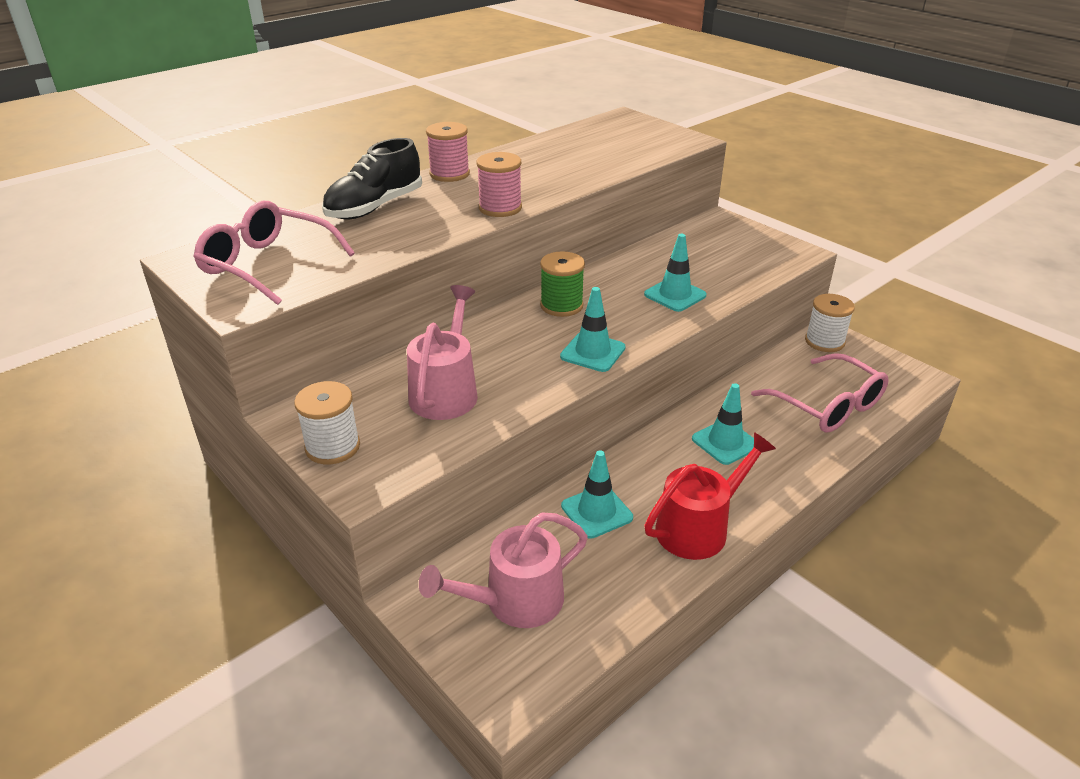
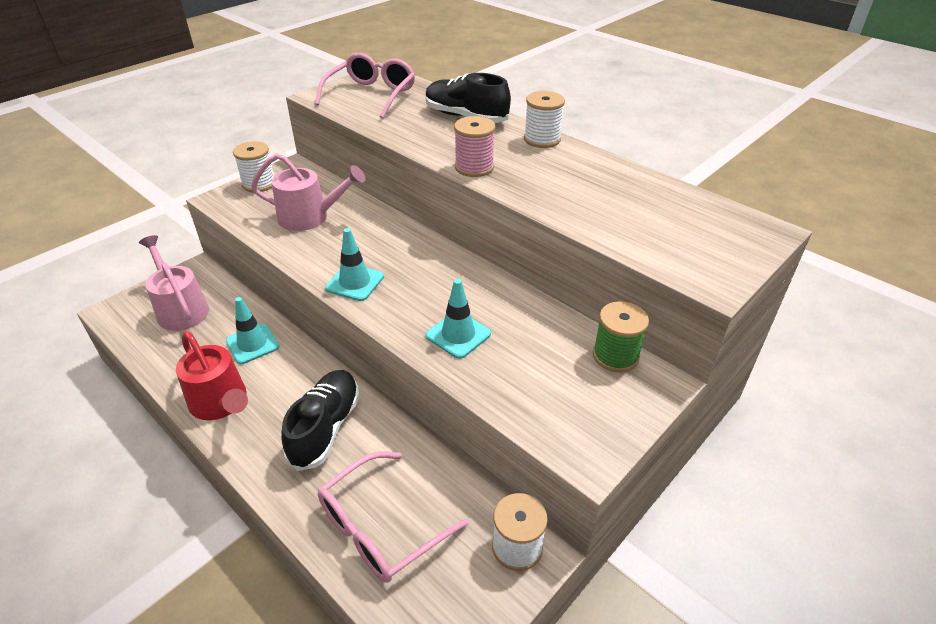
camera: 85 degrees right, 5 degrees up
(449, 174) = (542, 139): pink spool -> white spool
(561, 305) = (431, 263): green spool -> green spool (615, 356)
(725, 442) = (325, 428): turquoise traffic cone -> black shoe

